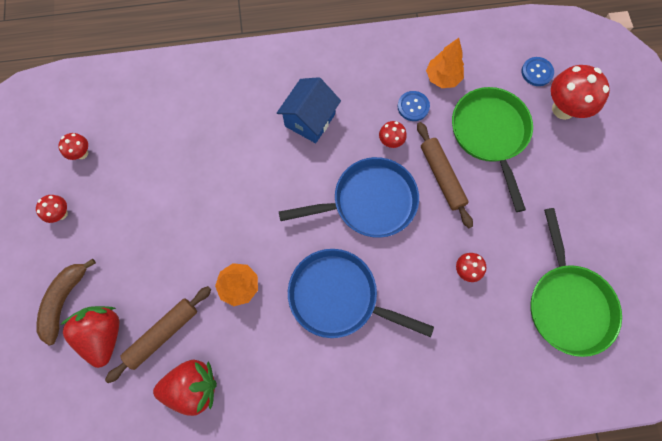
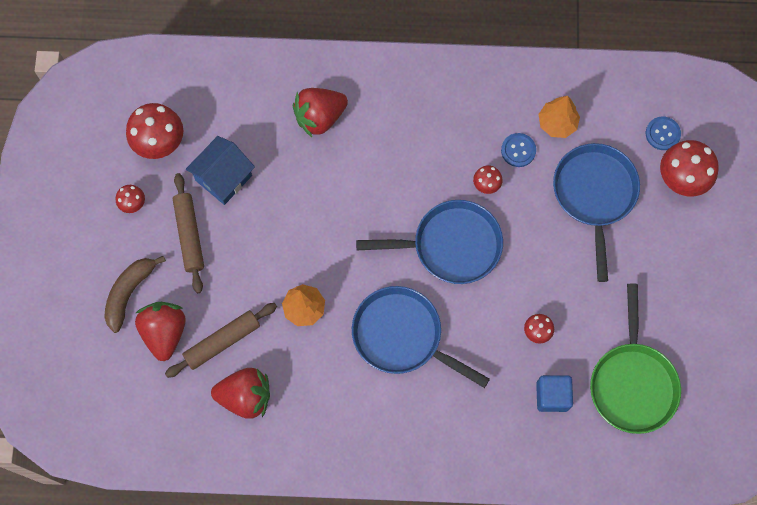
camera: 10 degrees right, 0 degrees up
(82, 153) = (160, 144): red mushroom -> red mushroom, size x1.96
(228, 106) = (320, 117): none -> red strawberry
(310, 120) = (404, 147): blue house -> blue house (223, 178)
(442, 177) = (533, 232): brown rolling pin -> brown rolling pin (189, 235)
(490, 135) = (594, 195): green pan -> blue pan
(494, 330) = (552, 396): none -> blue cube

